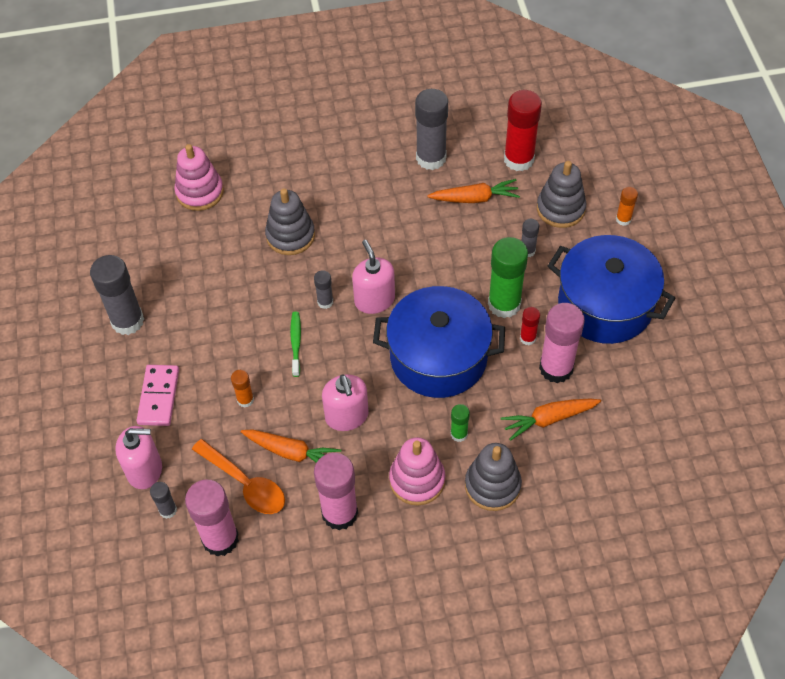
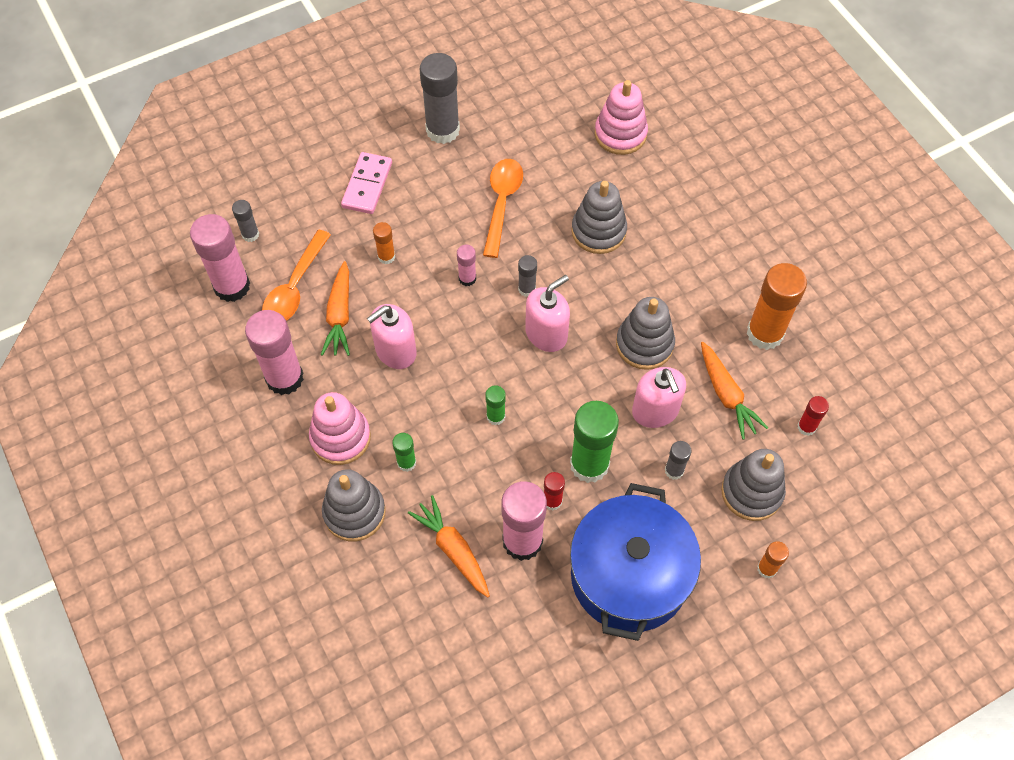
camera: 70 degrees right, 5 degrees up
(145, 470) = (287, 202): pink soap dispenser -> pink soap dispenser (655, 411)
(159, 397) = (367, 185): pink domino -> pink domino turned 60 degrees counterclockwise
(229, 296) = (502, 203): none -> orange spoon
(296, 343) = (467, 278): green toothbrush -> pink glue stick
(410, 236) = (644, 344): none -> grey stacking toy
(431, 158) = (765, 333): grey glue stick -> orange glue stick
(438, 357) = (495, 416): blue pot -> green glue stick
(518, 159) = (806, 427): red glue stick -> red glue stick, size x0.49

